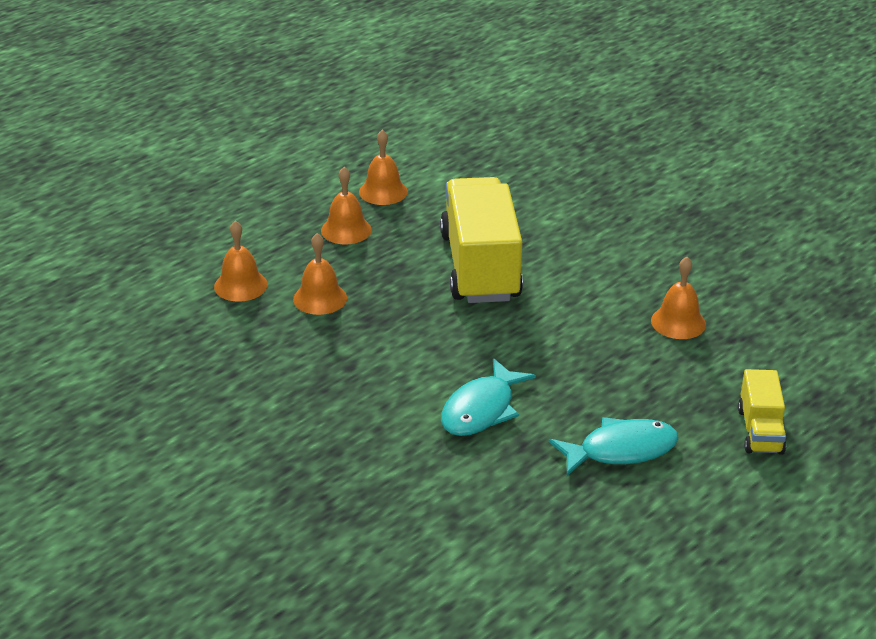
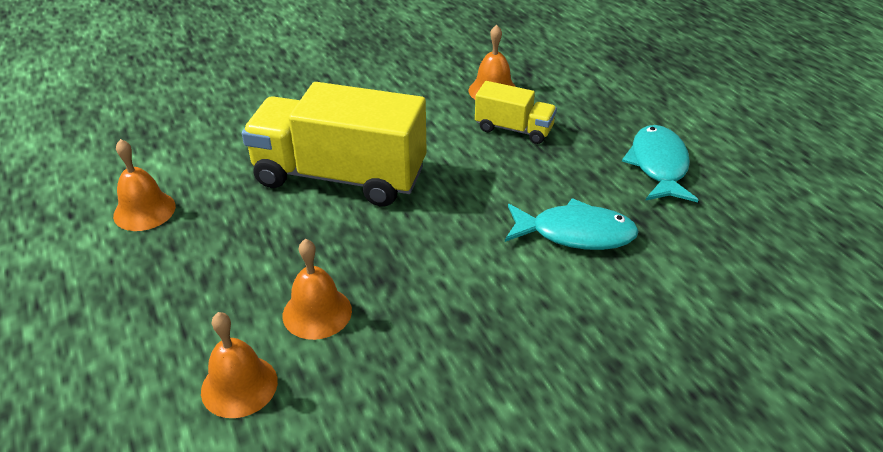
camera: 70 degrees left, 5 degrees up
(346, 230) = (195, 258): orange bell -> none
(481, 409) = (575, 233): turquoise fish -> turquoise fish turned 45 degrees counterclockwise
(760, 431) = (649, 93): yellow truck -> yellow truck (514, 129)

